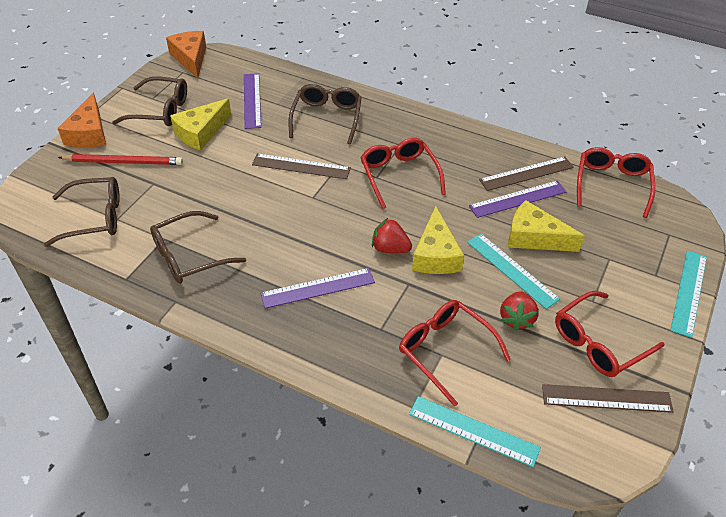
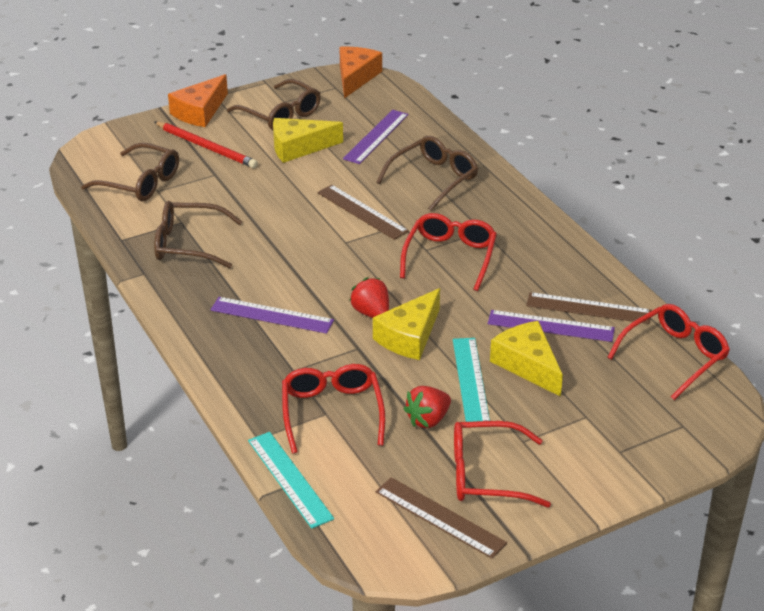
camera: 35 degrees right, 10 degrees down
(689, 292) = (637, 481): turquoise ruler -> none

